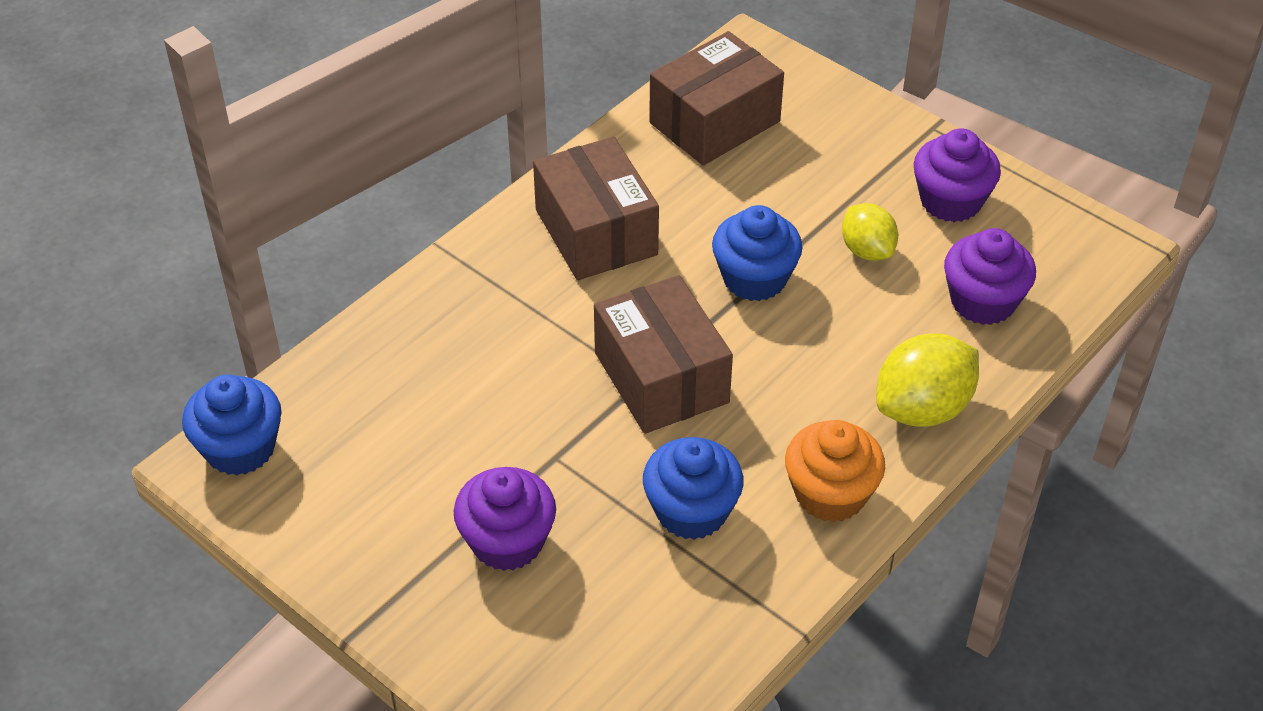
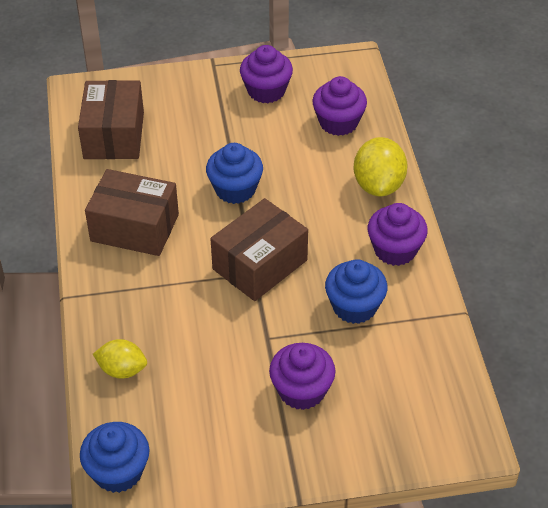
camera: 50 degrees left, 0 degrees up
(661, 378) = (260, 265): brown box -> brown box turned 60 degrees counterclockwise
(830, 494) = (395, 250): orange cupcake -> purple cupcake
(867, 250) = (263, 139): yellow lemon -> yellow lemon (122, 370)

